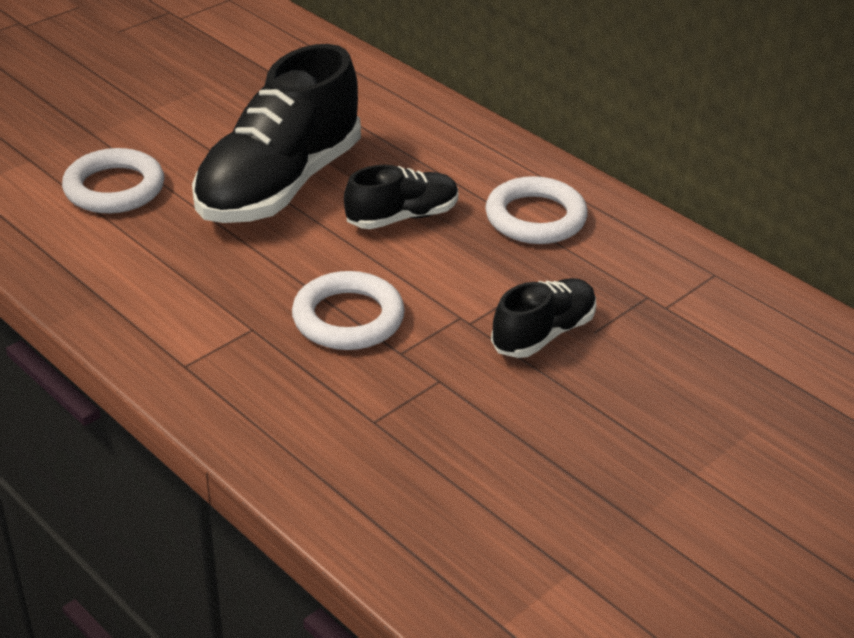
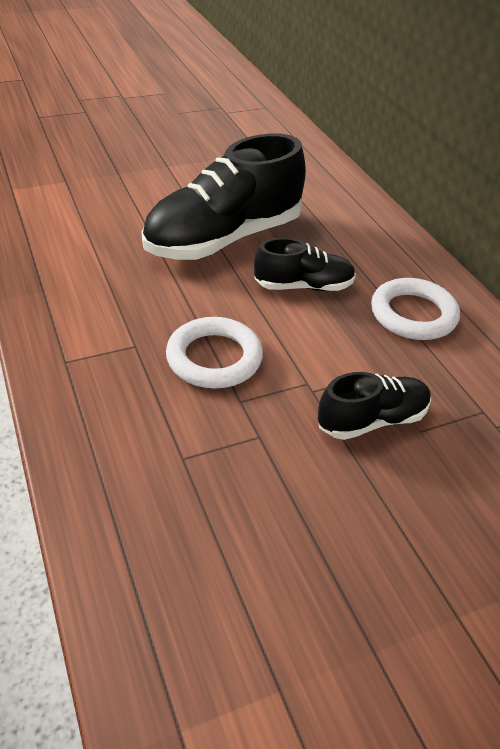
camera: 20 degrees right, 5 degrees up
(114, 188) = (106, 213): white ring -> none

